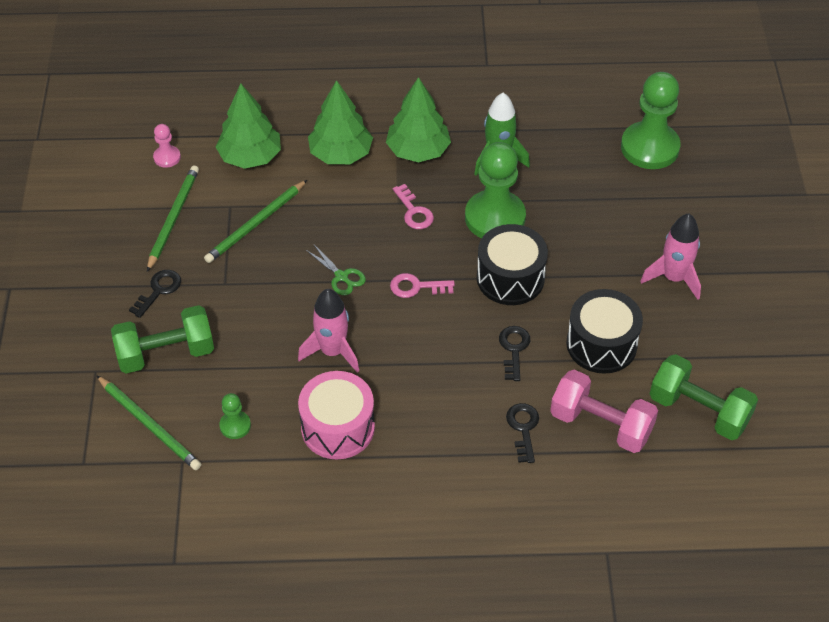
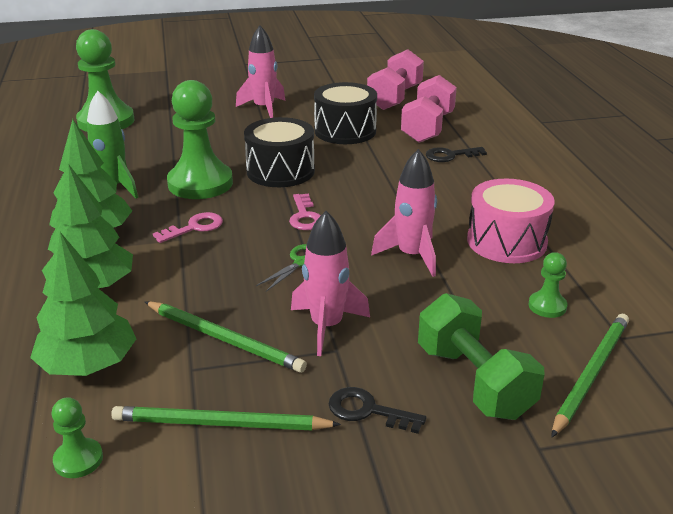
camera: 100 degrees left, 20 degrees down
(167, 157) = (78, 460): pink pawn -> green pawn
(253, 281) = (326, 326): none -> pink rocket
(514, 349) = (366, 164): black key -> none
(699, 411) = (395, 98): green dumbbell -> pink dumbbell

